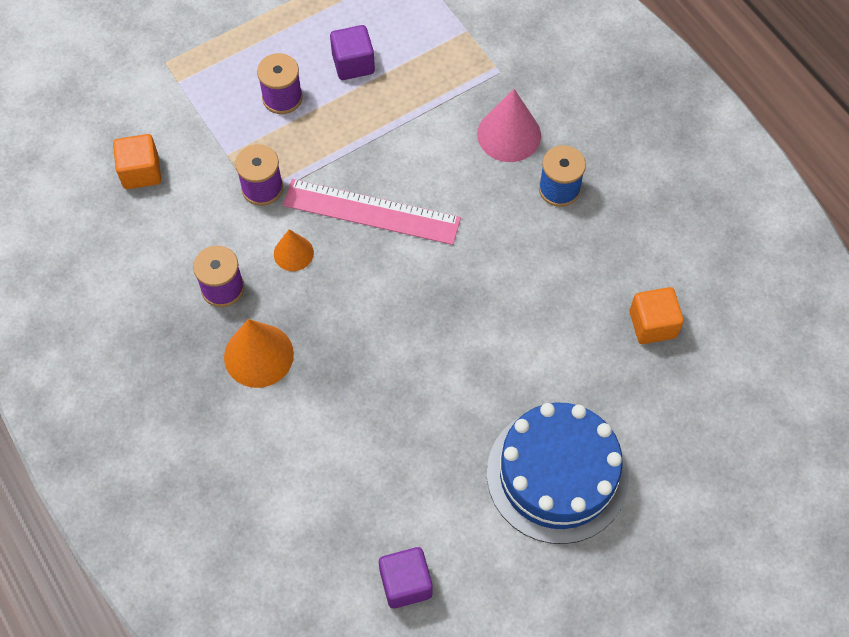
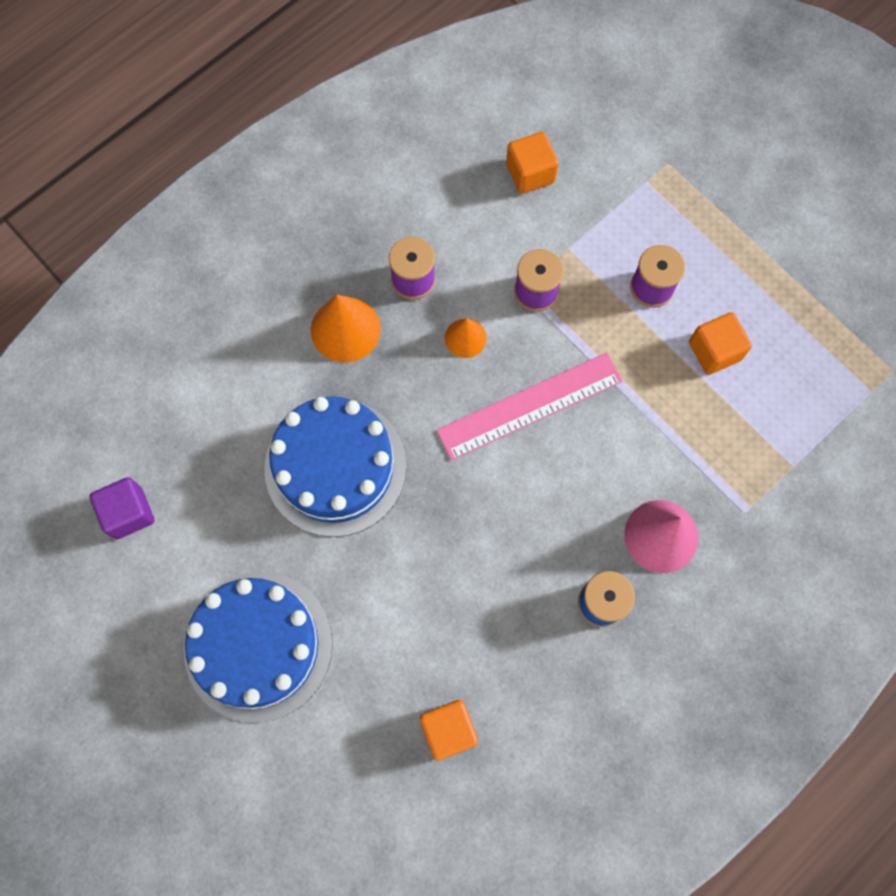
camera: 80 degrees right, 10 degrees up
(353, 64) = (714, 351): purple cube -> orange cube
(371, 212) = (529, 405): pink ruler -> pink ruler turned 60 degrees clockwise
(396, 383) = (335, 467): none -> blue cake

